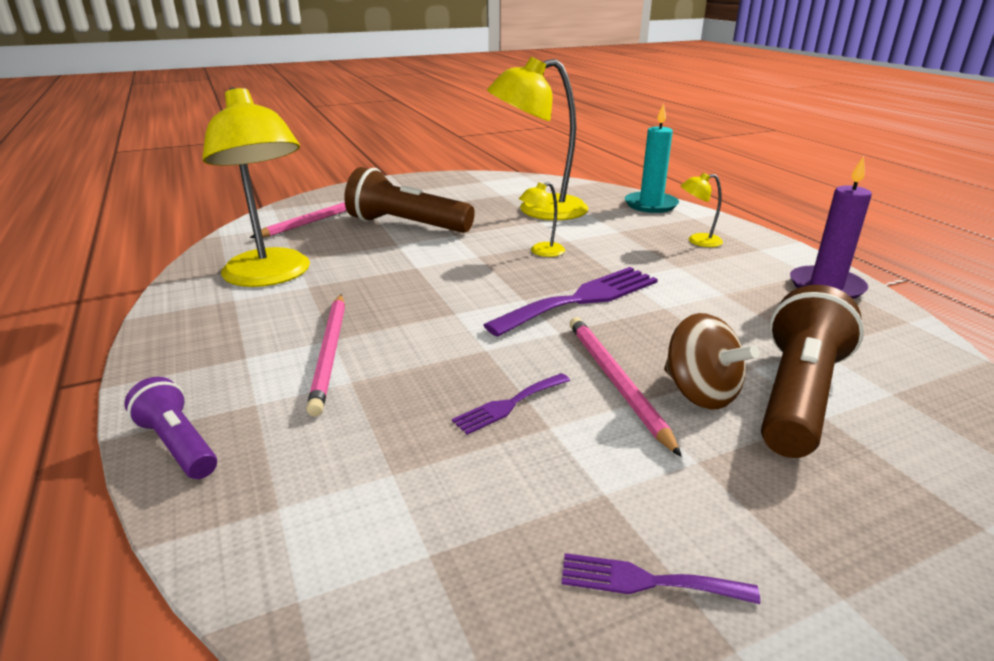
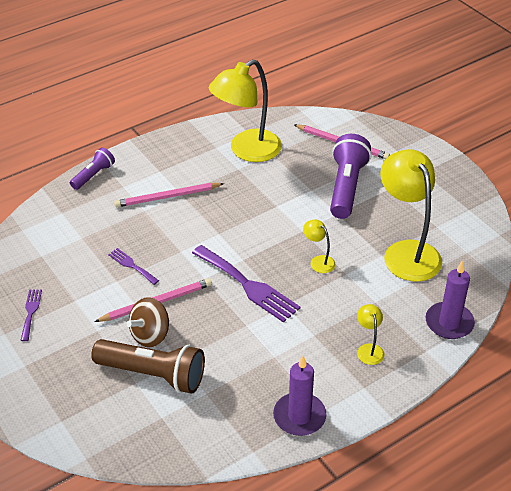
camera: 80 degrees right, 15 degrees up
(406, 225) = (346, 187): brown flashlight -> purple flashlight
(651, 205) = (449, 323): turquoise candle -> purple candle

